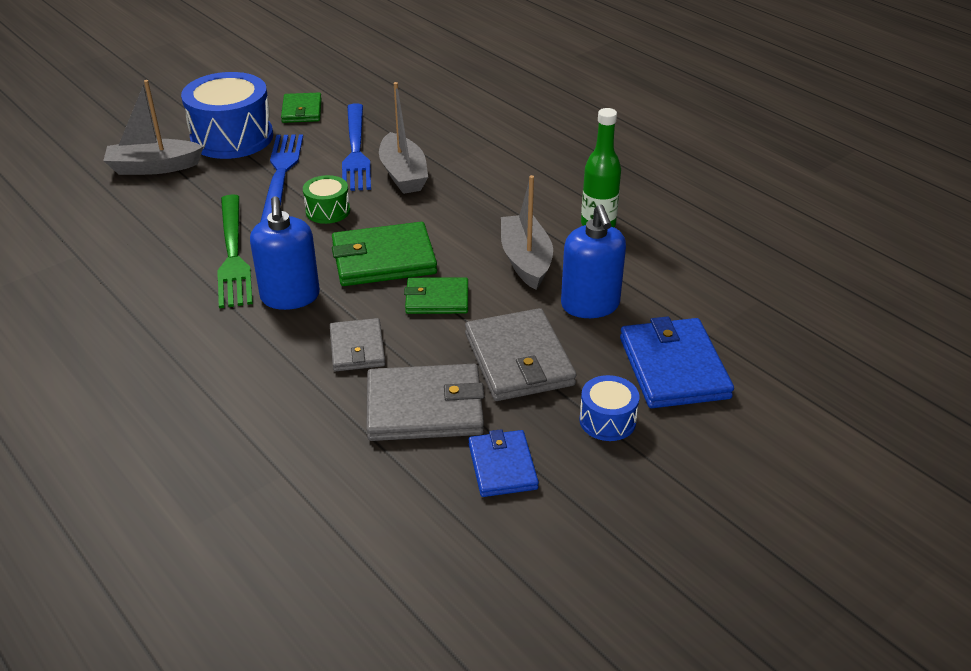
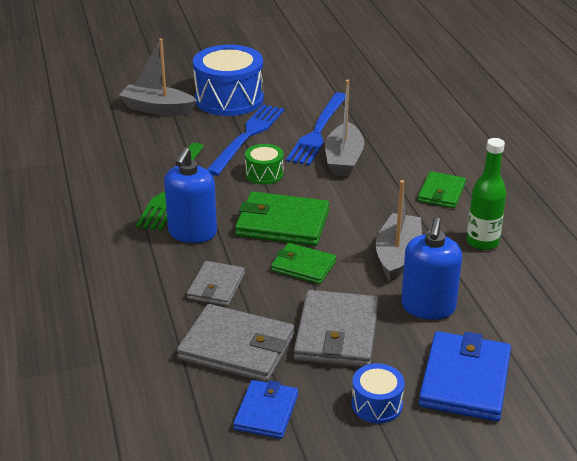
camera: 25 degrees right, 5 degrees down
(302, 111) = (296, 89): green wallet -> green wallet (441, 192)

